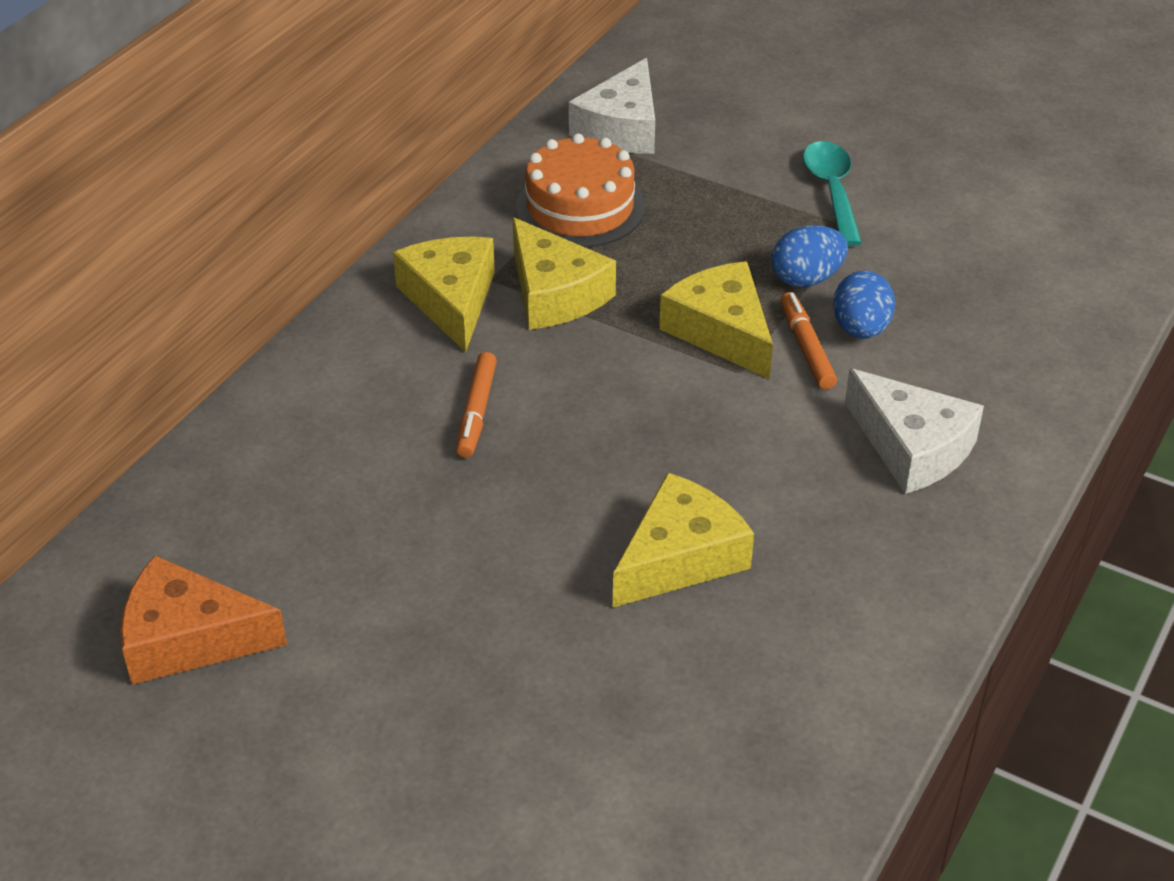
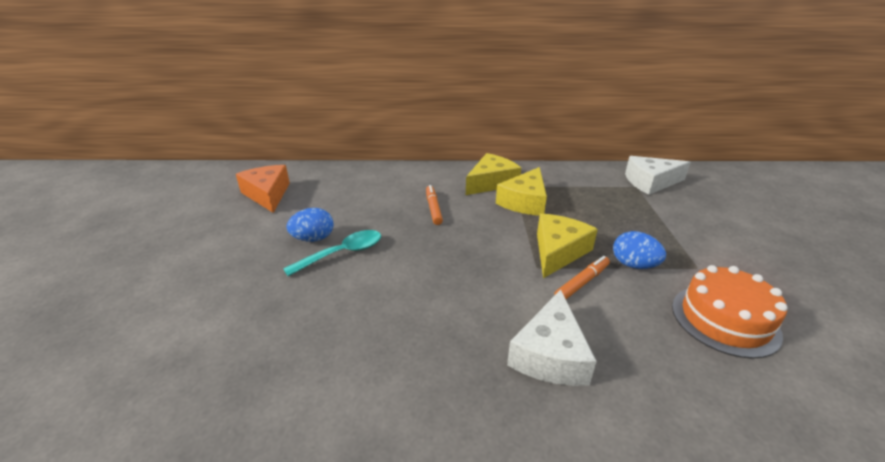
camera: 60 degrees right, 10 degrees down
(477, 412) = (433, 208): orange marker -> orange marker turned 105 degrees clockwise
(580, 208) = (585, 190): orange cake -> orange cake (724, 320)
(680, 557) = (386, 292): yellow cheese -> none
(832, 191) = (712, 250): turquoise spoon -> turquoise spoon (342, 253)
(860, 329) = (622, 297): blue egg -> blue egg (313, 239)

